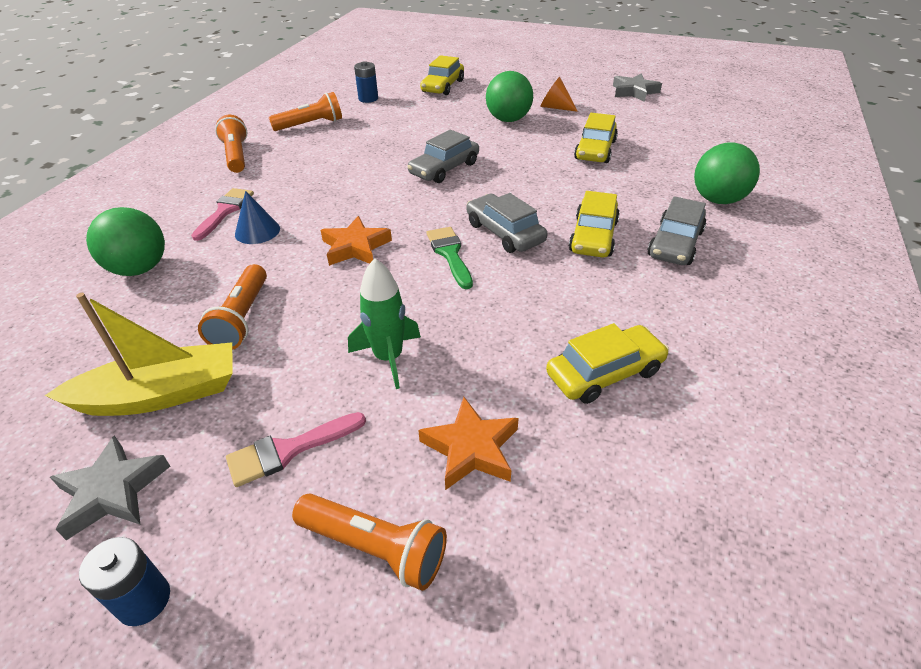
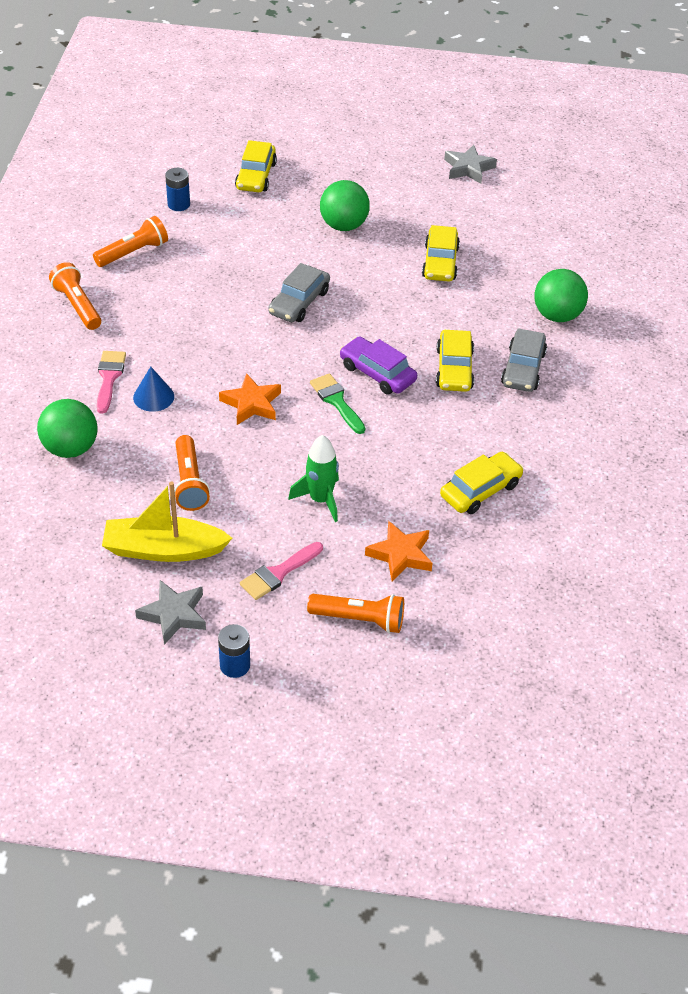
camera: 15 degrees left, 5 degrees up
(161, 394) = (164, 549): yellow boat -> yellow boat turned 150 degrees counterclockwise
(505, 232) = (377, 373): grey car -> purple car
(555, 107) = (388, 201): orange cone -> none

